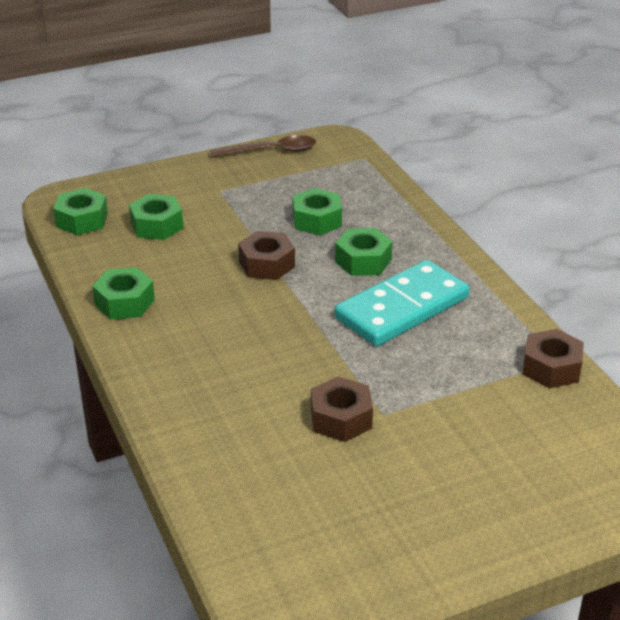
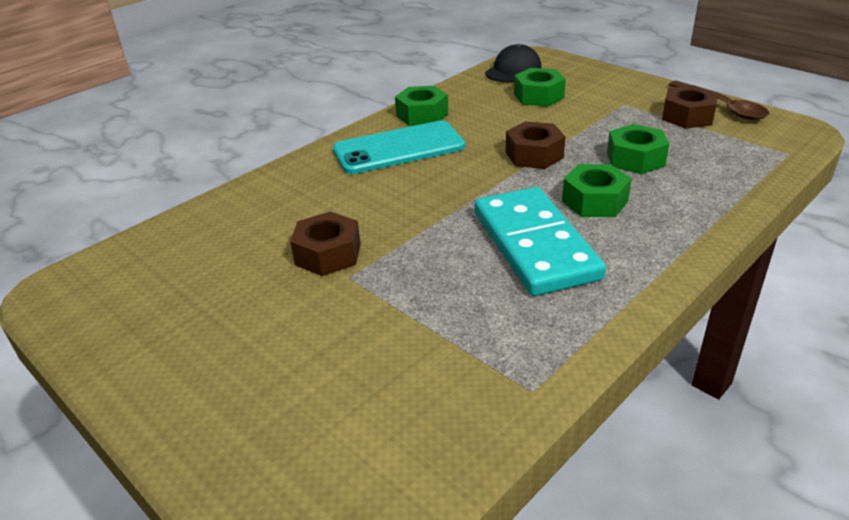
camera: 70 degrees right, 0 degrees up
(82, 220) = (513, 70): green nut -> black cap
(183, 334) = (399, 148): none -> turquoise phone
(402, 308) = (534, 245): turquoise domino -> turquoise domino turned 45 degrees clockwise
(551, 368) = (510, 386): brown nut -> brown nut (687, 116)

